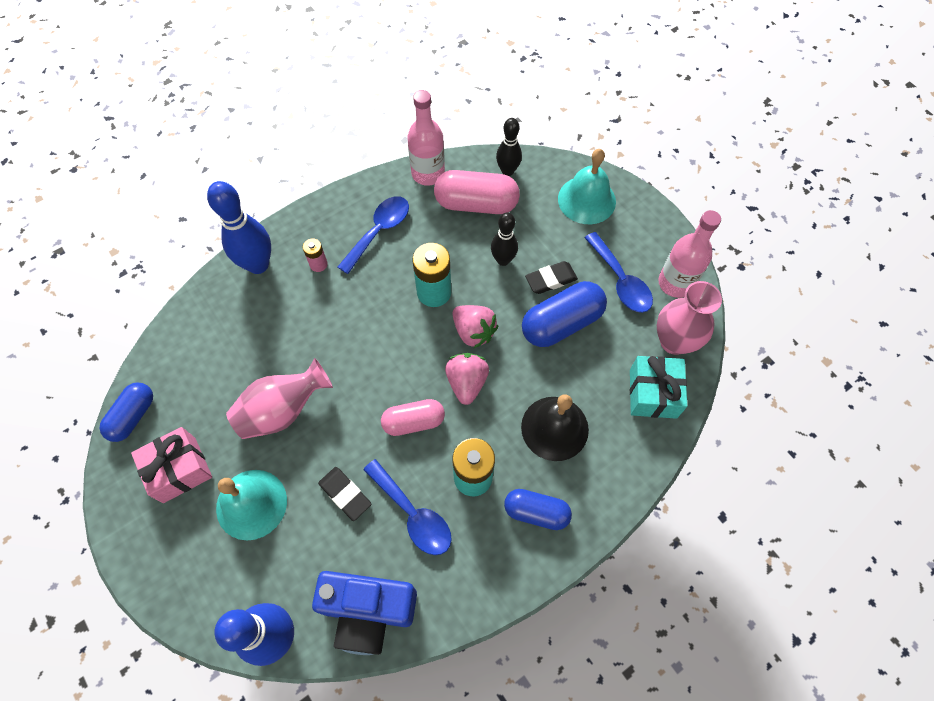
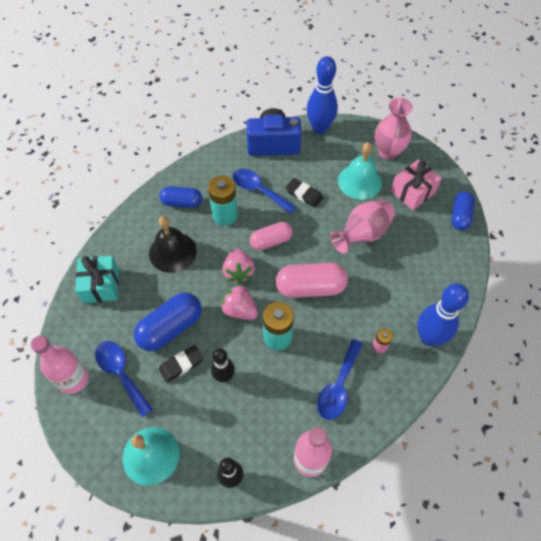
camera: 170 degrees right, 5 degrees down
(476, 204) = (256, 431): pink capsule -> pink capsule (310, 287)
(674, 341) = (80, 327): pink vase -> pink vase (388, 152)

